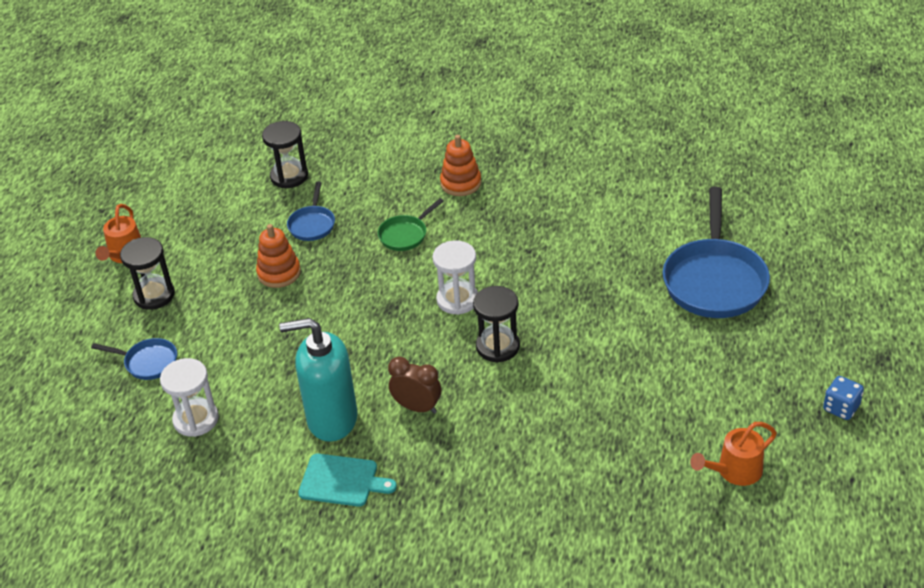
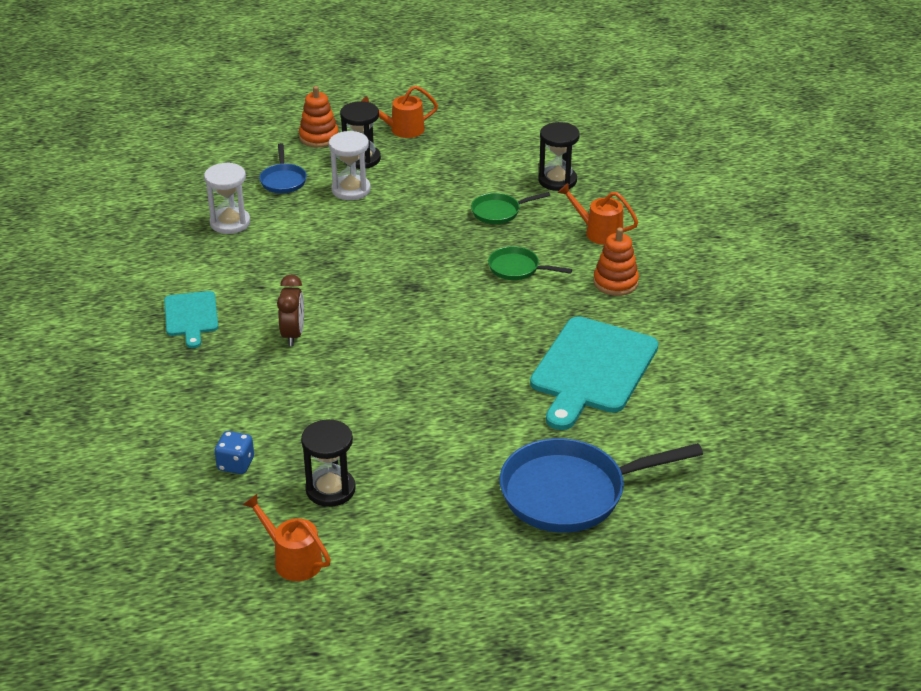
camera: 65 degrees right, 5 degrees down
(279, 273) = (424, 213): orange stacking toy -> orange stacking toy (319, 137)
(312, 224) = (499, 212): blue pan -> green pan
(331, 419) = (259, 291): turquoise soap dispenser -> none
(384, 173) = (598, 232): none -> orange watering can
(457, 300) = (444, 323): white hourglass -> white hourglass (351, 190)
(497, 346) = (393, 363): black hourglass -> black hourglass (330, 489)
(568, 228) = (592, 369): none -> turquoise cutting board
(841, 408) = (417, 628): blue dice -> blue dice (236, 464)

